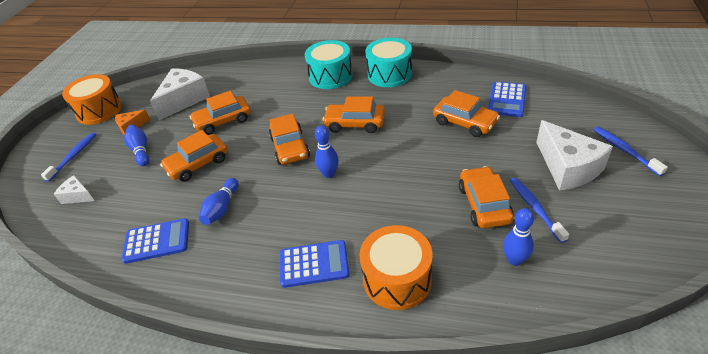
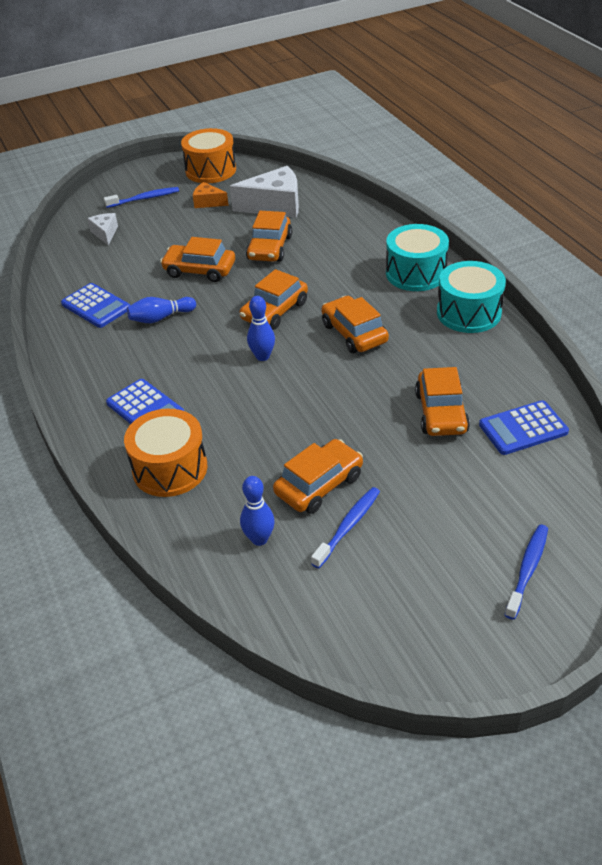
camera: 50 degrees right, 0 degrees up
(141, 151) = (184, 228): blue bowling pin -> none
(223, 121) = (270, 248): orange car -> orange car turned 105 degrees counterclockwise
(567, 167) = (443, 529): white cheese -> none

